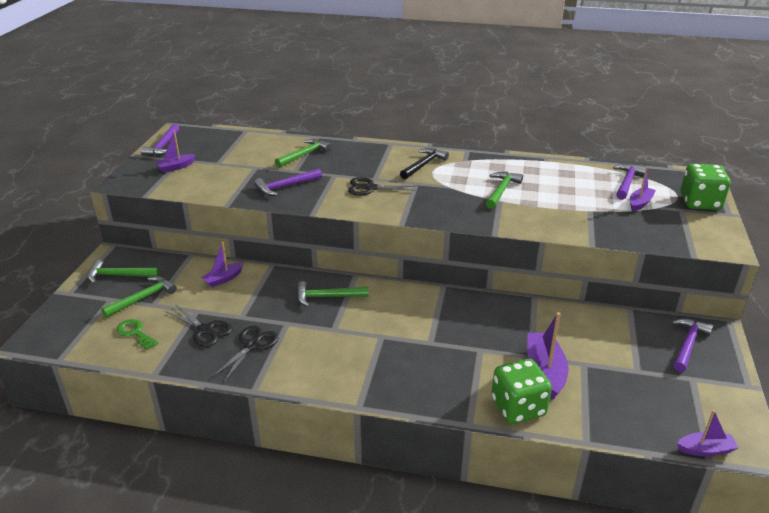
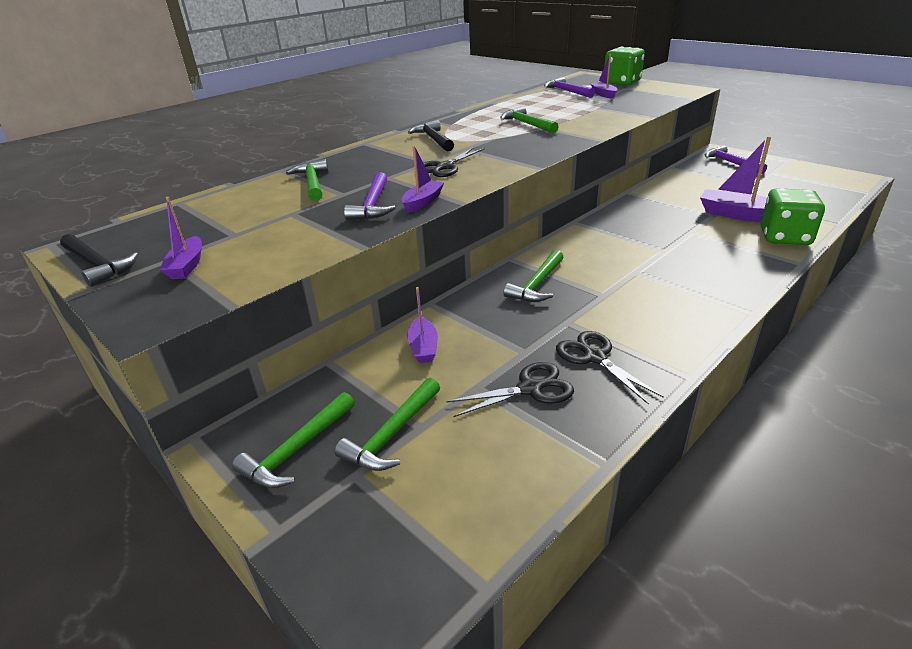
camera: 55 degrees left, 0 degrees up
(135, 333) = (481, 463): green key -> none
(143, 298) = (392, 434): green hammer -> green hammer turned 135 degrees counterclockwise
(163, 146) = (97, 265): purple hammer -> black hammer
(705, 449) = (857, 190): purple boat -> purple boat (423, 202)

